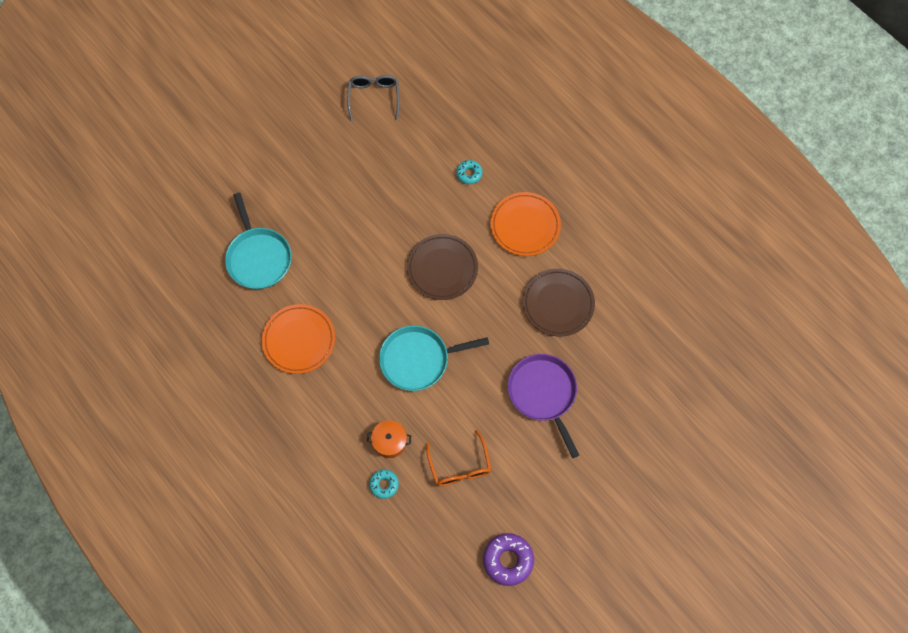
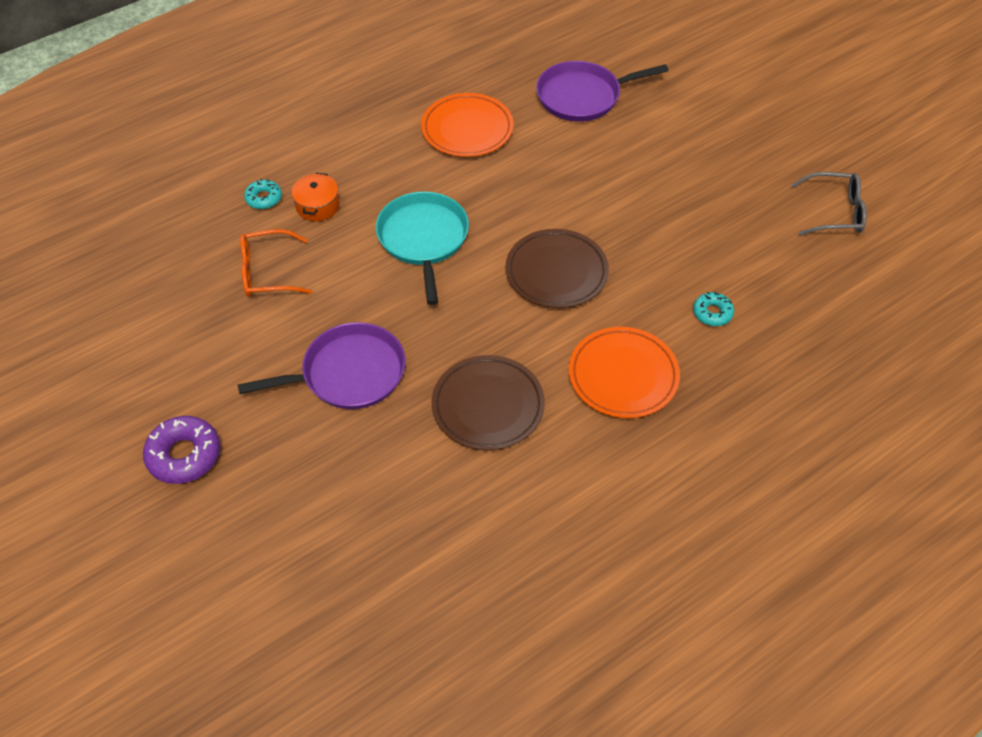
camera: 95 degrees right, 15 degrees down
(258, 257) = (583, 96): turquoise pan -> purple pan
(508, 560) = (128, 313): purple donut -> purple donut (184, 455)

